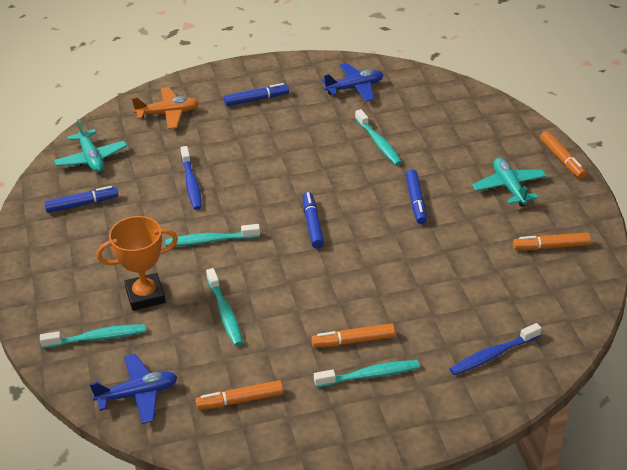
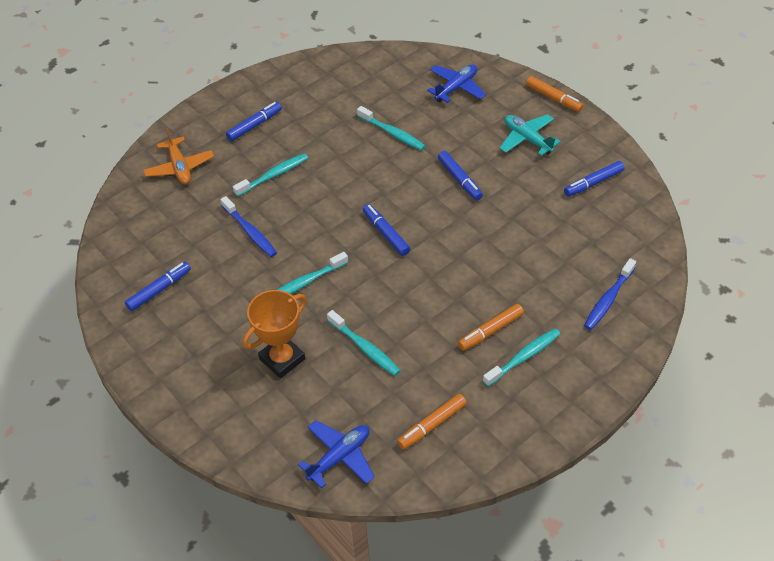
camera: 25 degrees left, 10 degrees up
(91, 158) = (136, 239): turquoise plane -> none
(97, 338) = (266, 418): turquoise toothbrush -> turquoise toothbrush (274, 175)
(168, 113) = (179, 167): orange plane -> orange plane turned 105 degrees clockwise
(355, 88) = (336, 85): blue plane -> blue plane (456, 88)
(551, 246) = (593, 183): orange marker -> blue marker

